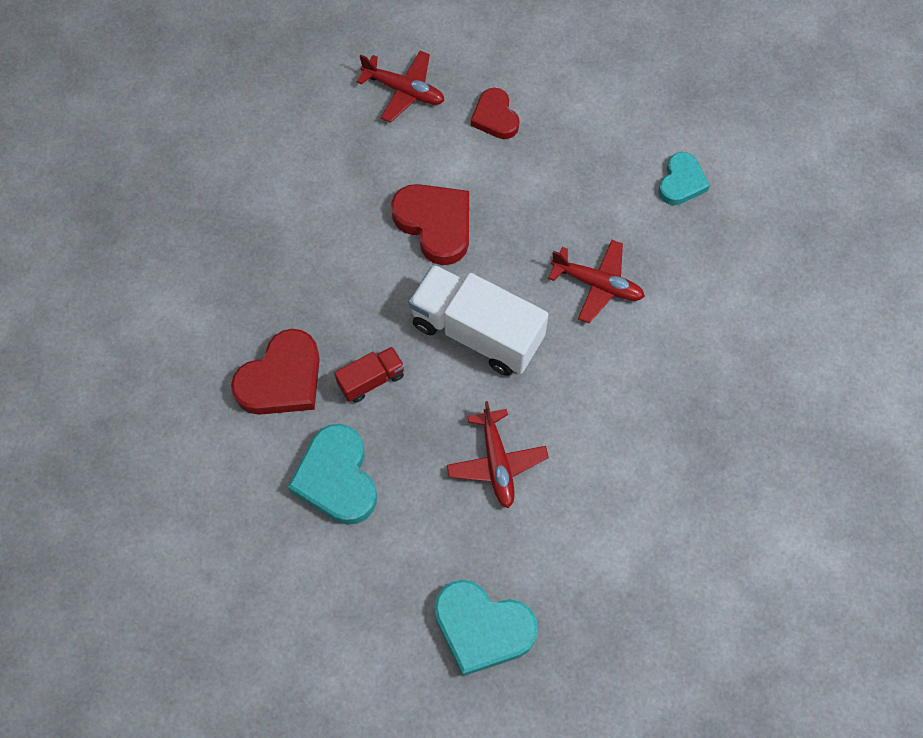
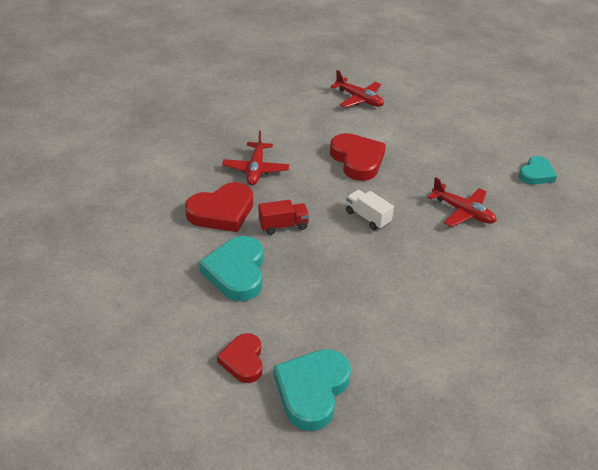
camera: 15 degrees right, 25 degrees down
(477, 332) = (368, 217): white truck -> white truck, size x0.50
(482, 628) = (312, 390): turquoise heart -> turquoise heart turned 75 degrees clockwise
(495, 117) = (414, 120): red heart -> red heart (243, 360)
(496, 463) = (358, 291): red plane -> red plane (256, 169)

